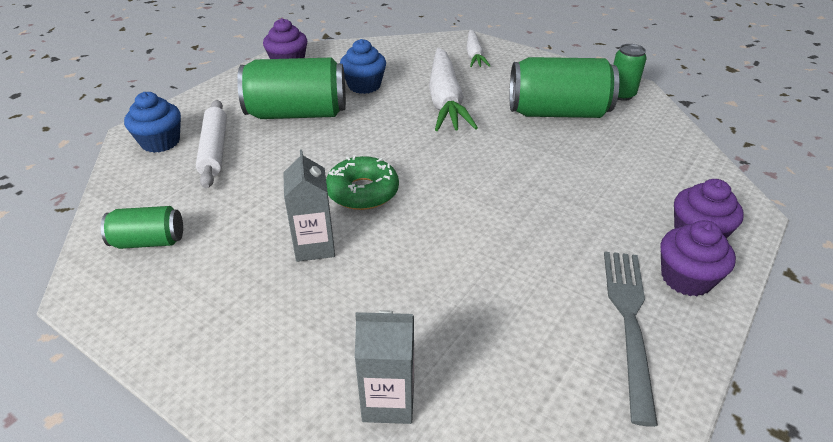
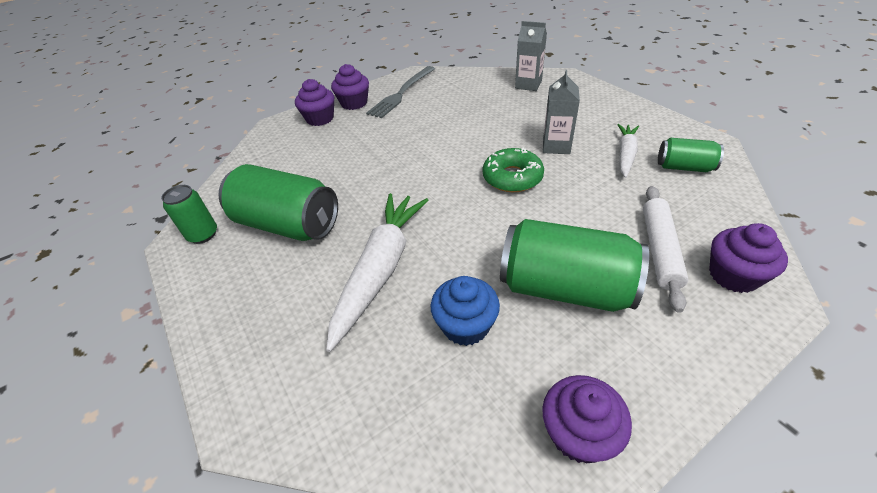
camera: 155 degrees left, 5 degrees up
(160, 142) = (733, 275): blue cupcake -> purple cupcake
(474, 55) = (272, 361): white carrot -> white carrot (625, 154)

